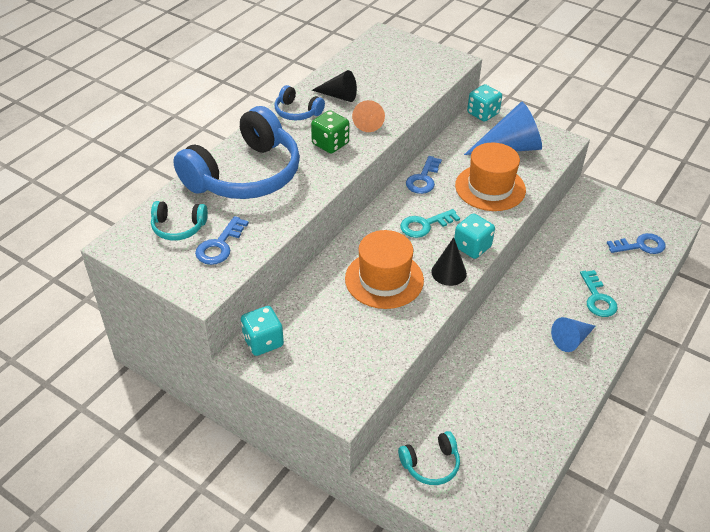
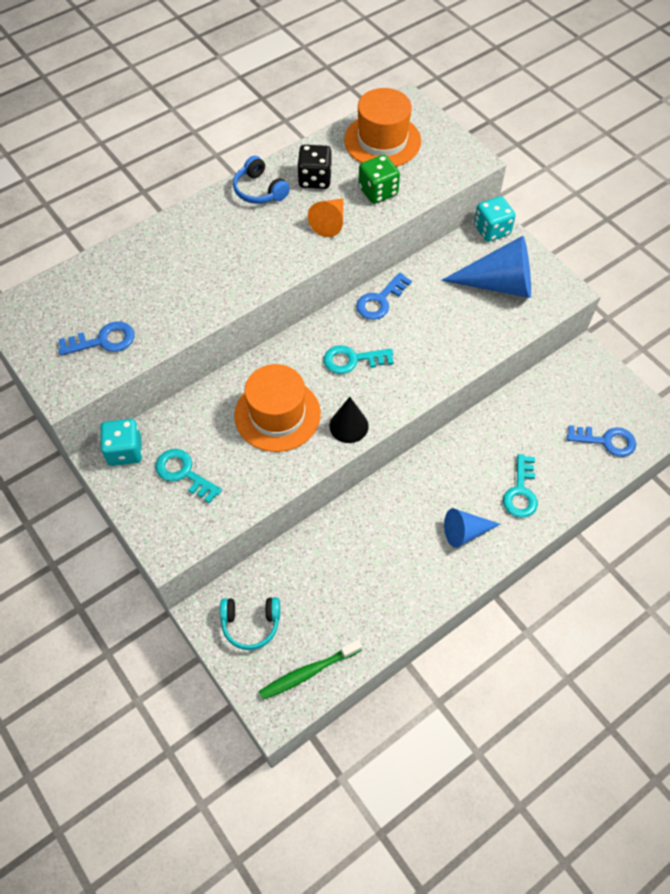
camera: 20 degrees right, 15 degrees up
(178, 227) = (73, 307): turquoise headphones -> none
(219, 245) = (103, 340): blue key -> blue key turned 150 degrees counterclockwise
(245, 175) = (168, 259): blue headphones -> none
(326, 344) = (184, 473): none -> turquoise key
(330, 144) = (274, 242): green dice -> green dice (378, 191)
(339, 96) = (315, 179): black cone -> black dice
(472, 247) = (389, 401): turquoise dice -> none
(490, 188) = (448, 331): orange hat -> orange hat (382, 141)
(502, 488) = (308, 672): none -> green toothbrush

